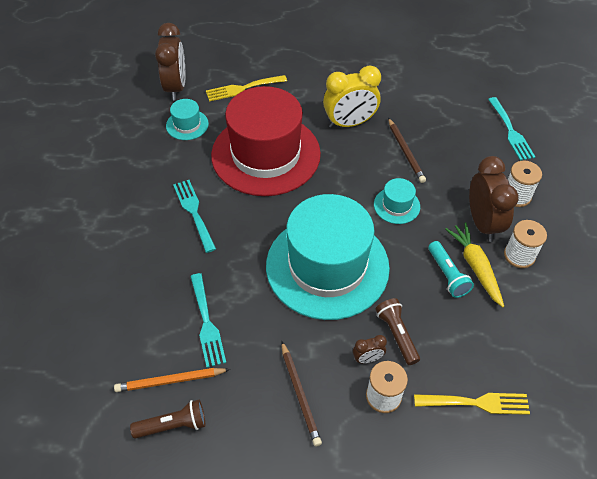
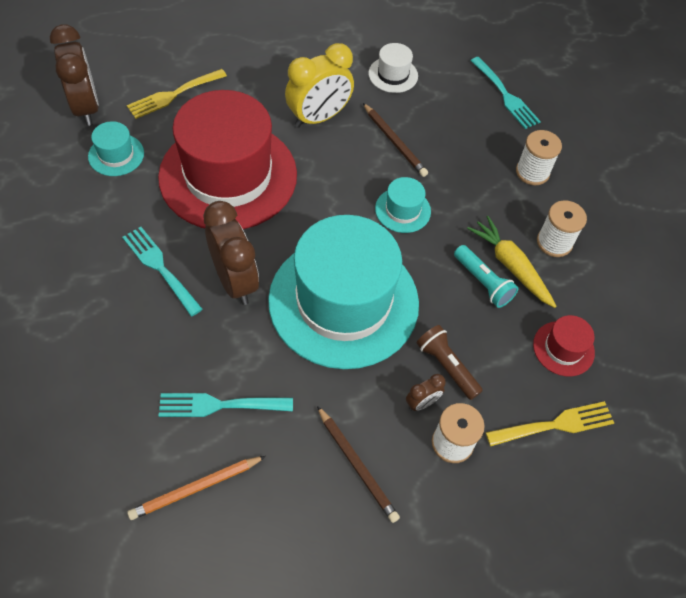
camera: 20 degrees left, 5 degrees up
(173, 425) = (216, 542): brown flashlight -> none
(207, 323) = (219, 405): turquoise fork -> turquoise fork turned 120 degrees clockwise
(420, 100) = (393, 75): none -> white hat
(482, 223) = (504, 212): brown clock -> brown clock (235, 281)
(502, 342) = (563, 348): none -> red hat

